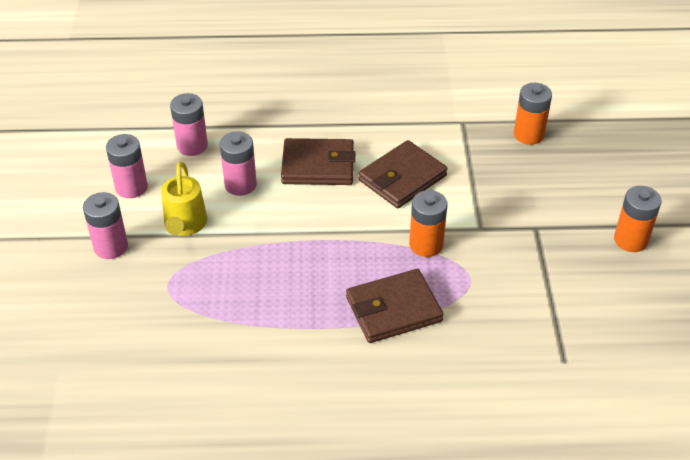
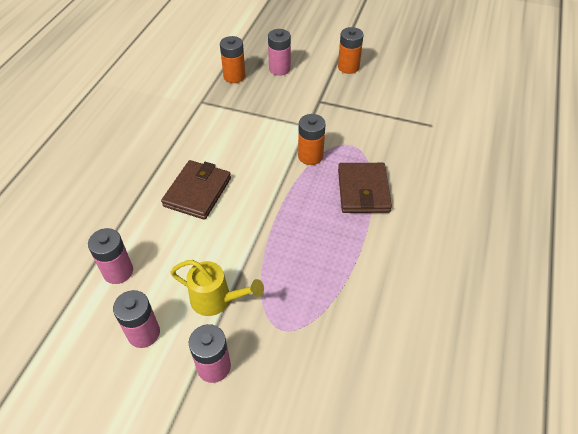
camera: 70 degrees left, 5 degrees up
(240, 184) = (189, 248): pink battery -> pink battery (279, 69)
(402, 178) = (239, 149): brown wallet -> none

